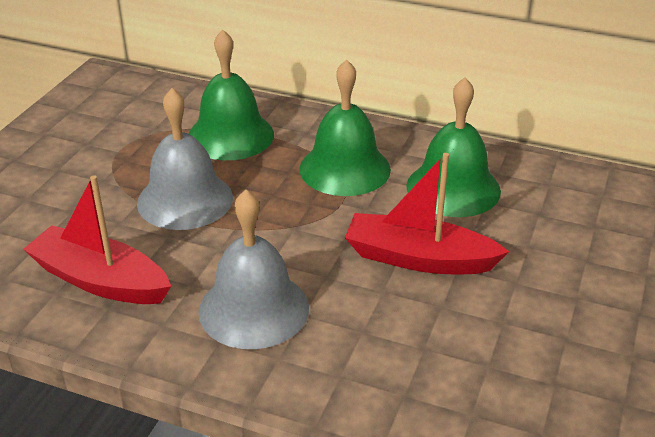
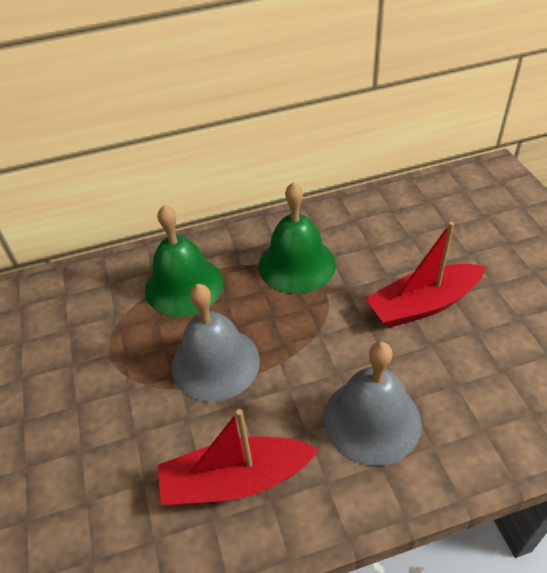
camera: 35 degrees left, 10 degrees up
(453, 188) = (380, 237): green bell -> none

